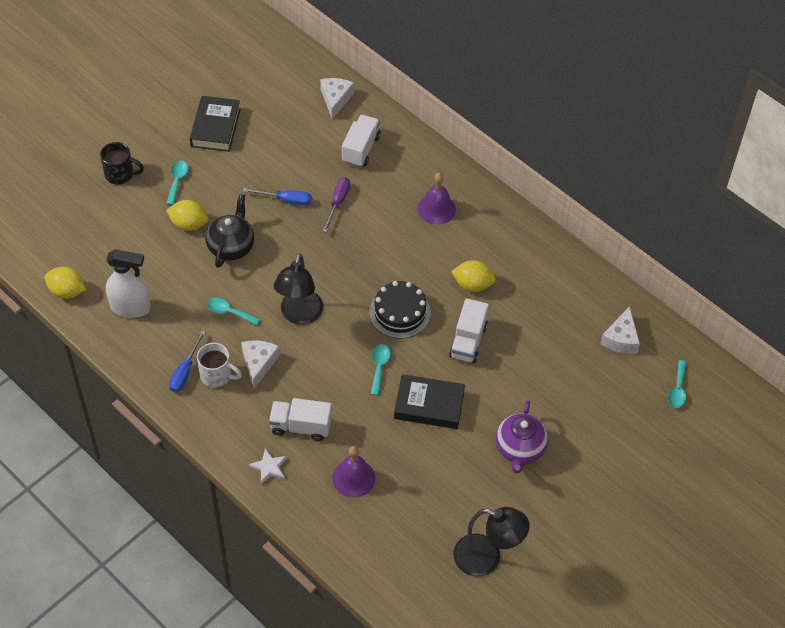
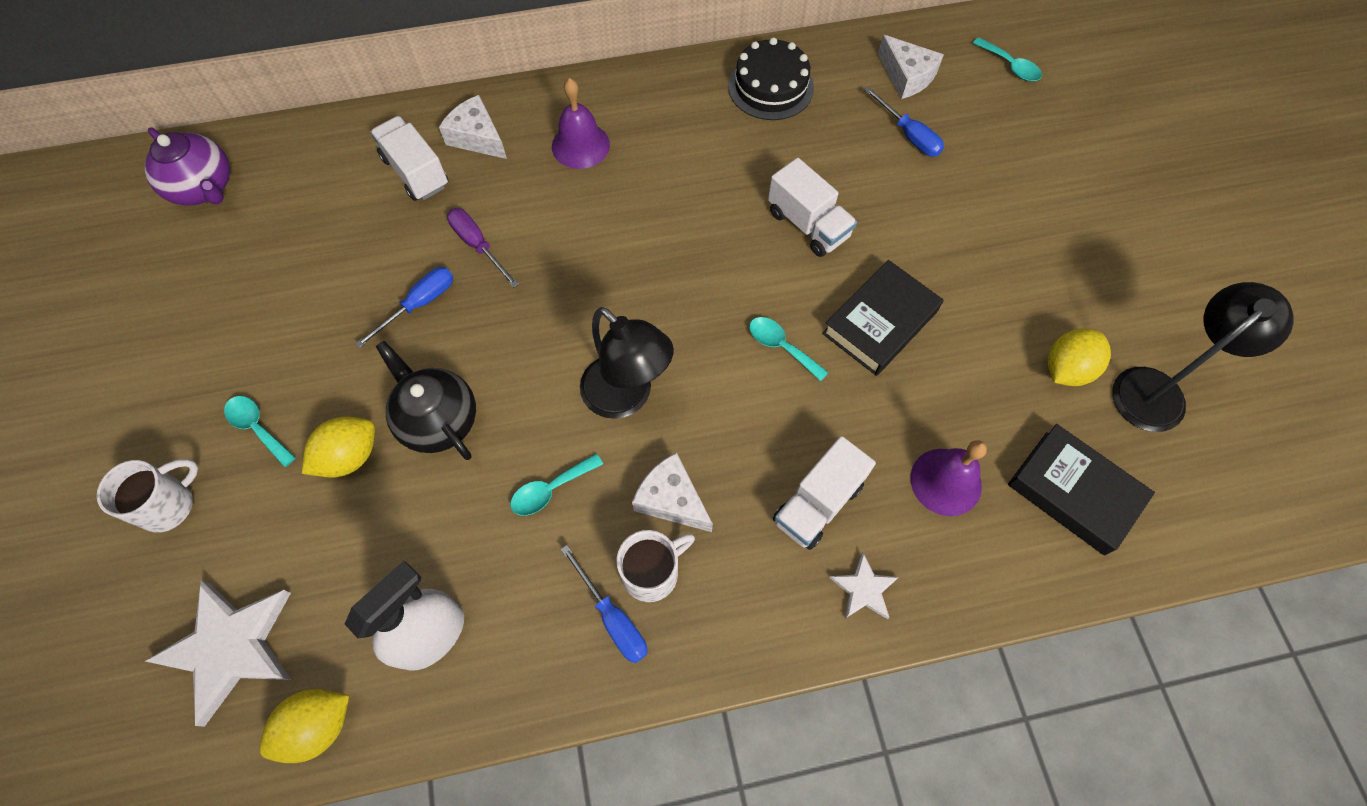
camera: 55 degrees left, 10 degrees up
(77, 239) = (230, 647): none -> white star
(120, 174) = (169, 504): black mug -> white mug
(215, 127) = (214, 322): black book -> black book (1074, 492)
(335, 99) = (310, 155): white cheese -> white cheese (477, 137)
(400, 312) = (710, 274): black cake -> black cake (770, 87)
(472, 285) = (725, 172): yellow lemon -> yellow lemon (1066, 369)
(519, 449) = (1007, 261): purple teapot -> purple teapot (204, 188)
(574, 360) = (908, 135): none -> blue screwdriver

